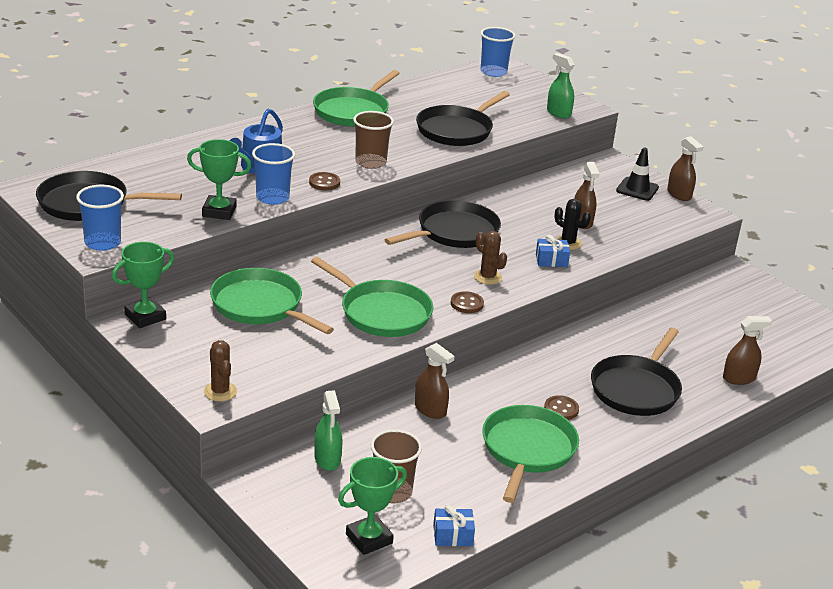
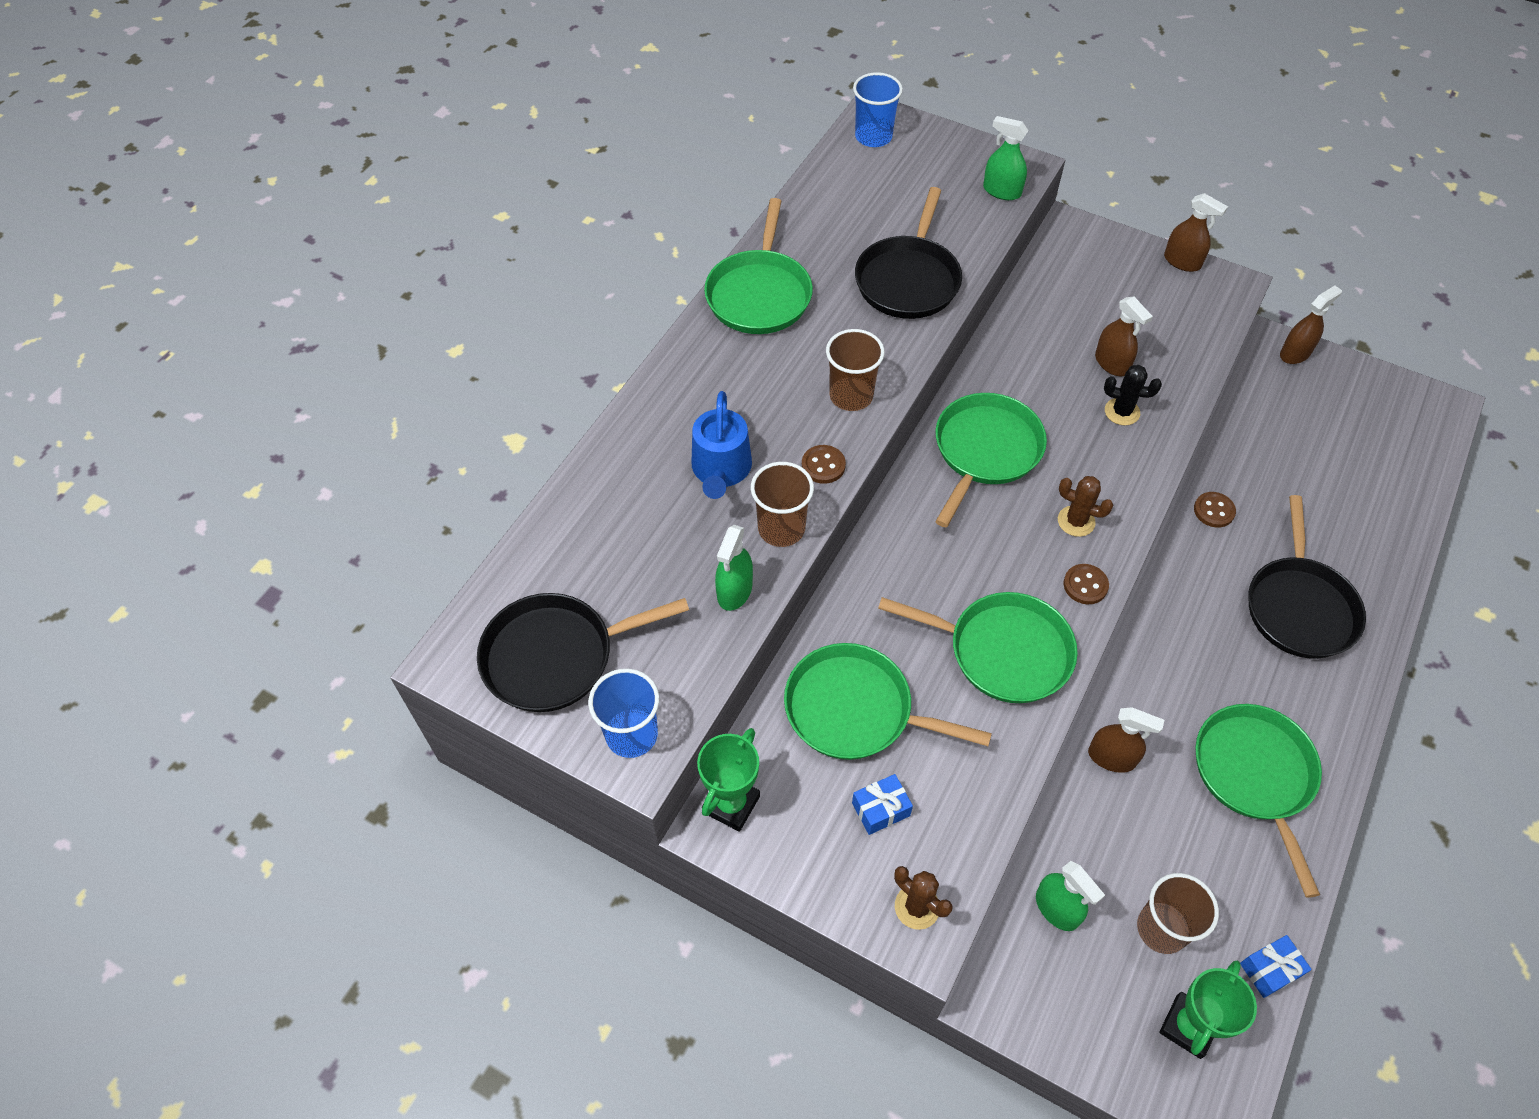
camera: 20 degrees left, 25 degrees up
(219, 211) = (734, 591): green trophy -> green spray bottle
(272, 198) = (781, 529): blue cup -> brown cup
(454, 232) = (985, 451): black pan -> green pan
(551, 260) = (1124, 454): blue gift -> blue gift (880, 809)
(561, 409) = (1245, 683): brown button -> brown button (1214, 511)
(637, 189) = (1132, 271): black traffic cone -> none
(739, 378) = (1387, 535): brown spray bottle -> brown spray bottle (1295, 353)

